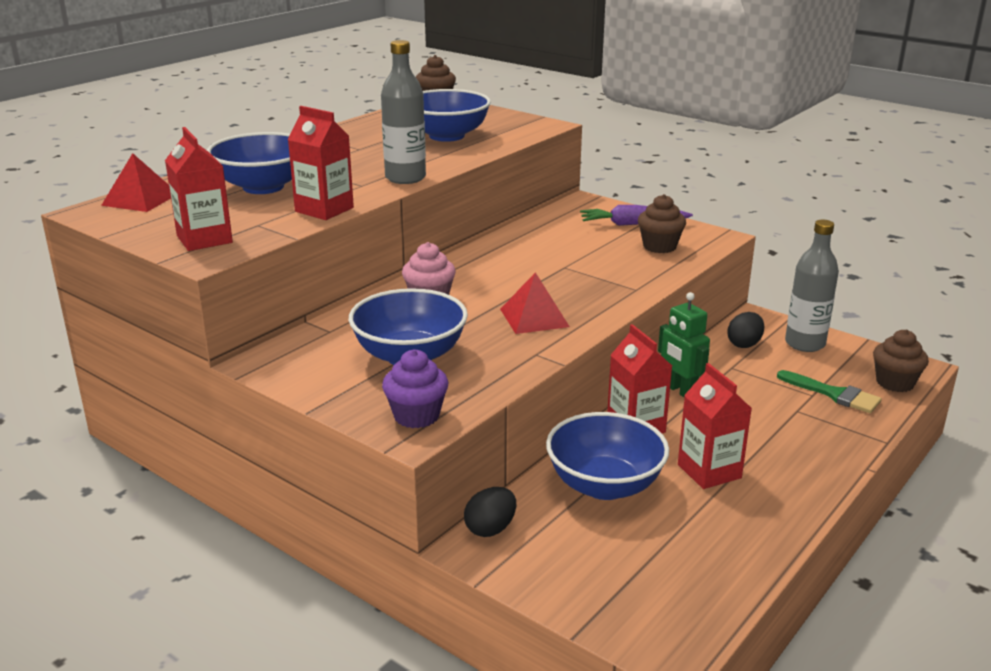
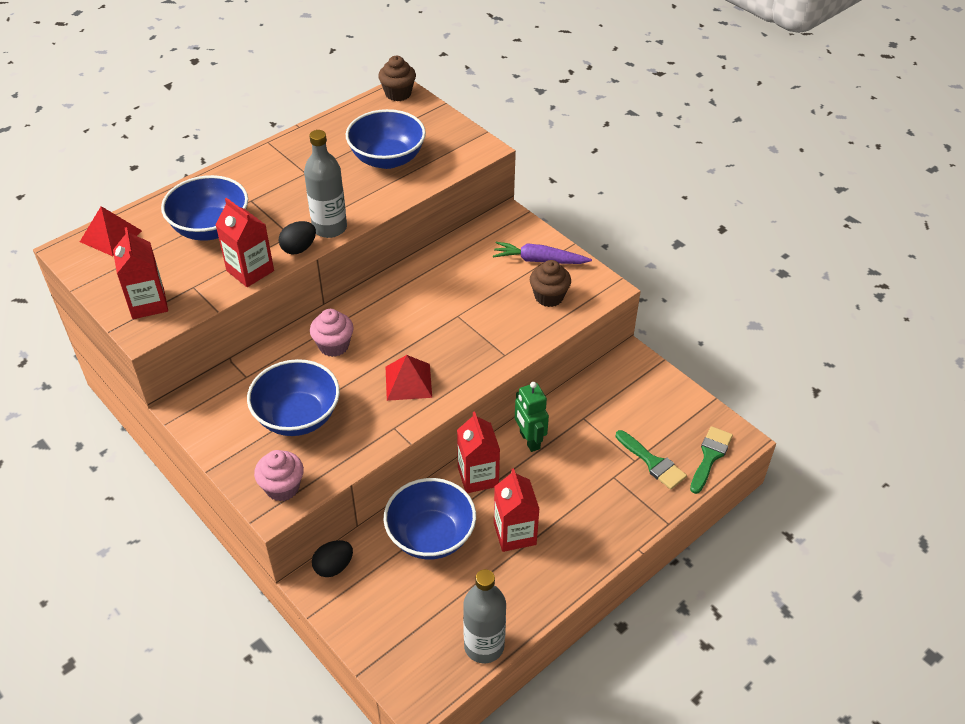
camera: 10 degrees right, 20 degrees up
(416, 416) = (282, 487): purple cupcake -> pink cupcake
(744, 344) = (606, 391): black egg -> black egg (299, 248)
(805, 344) = (658, 397): grey bottle -> grey bottle (484, 646)
(895, 383) = (710, 456): brown cupcake -> green brush

